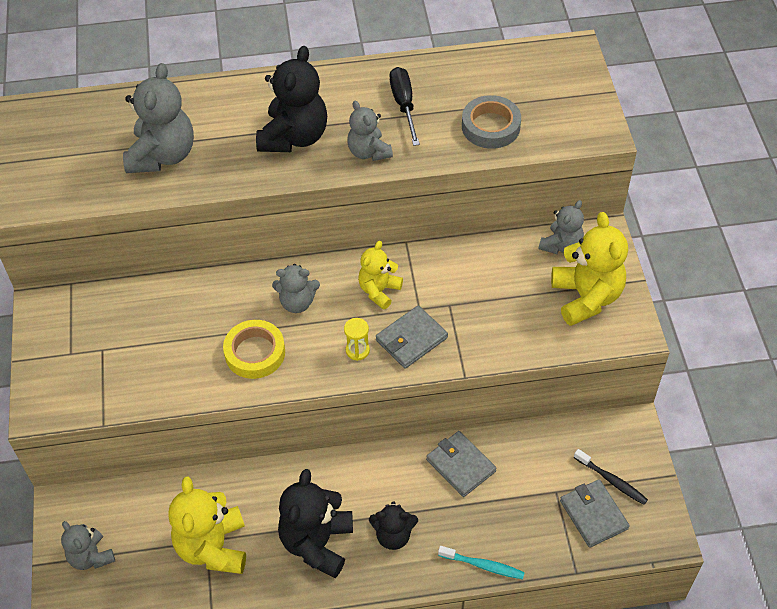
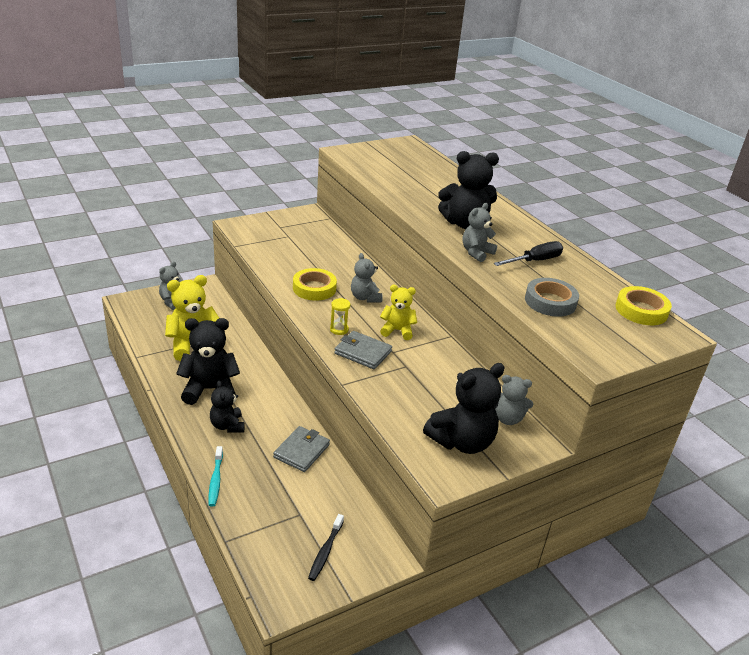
camera: 65 degrees right, 20 degrees down
(162, 155) = (411, 184): grey teddy bear -> none
(526, 59) = (641, 310): none -> yellow tape
(586, 297) = (462, 442): yellow teddy bear -> black teddy bear
(593, 515) = (286, 544): grey wallet -> none

